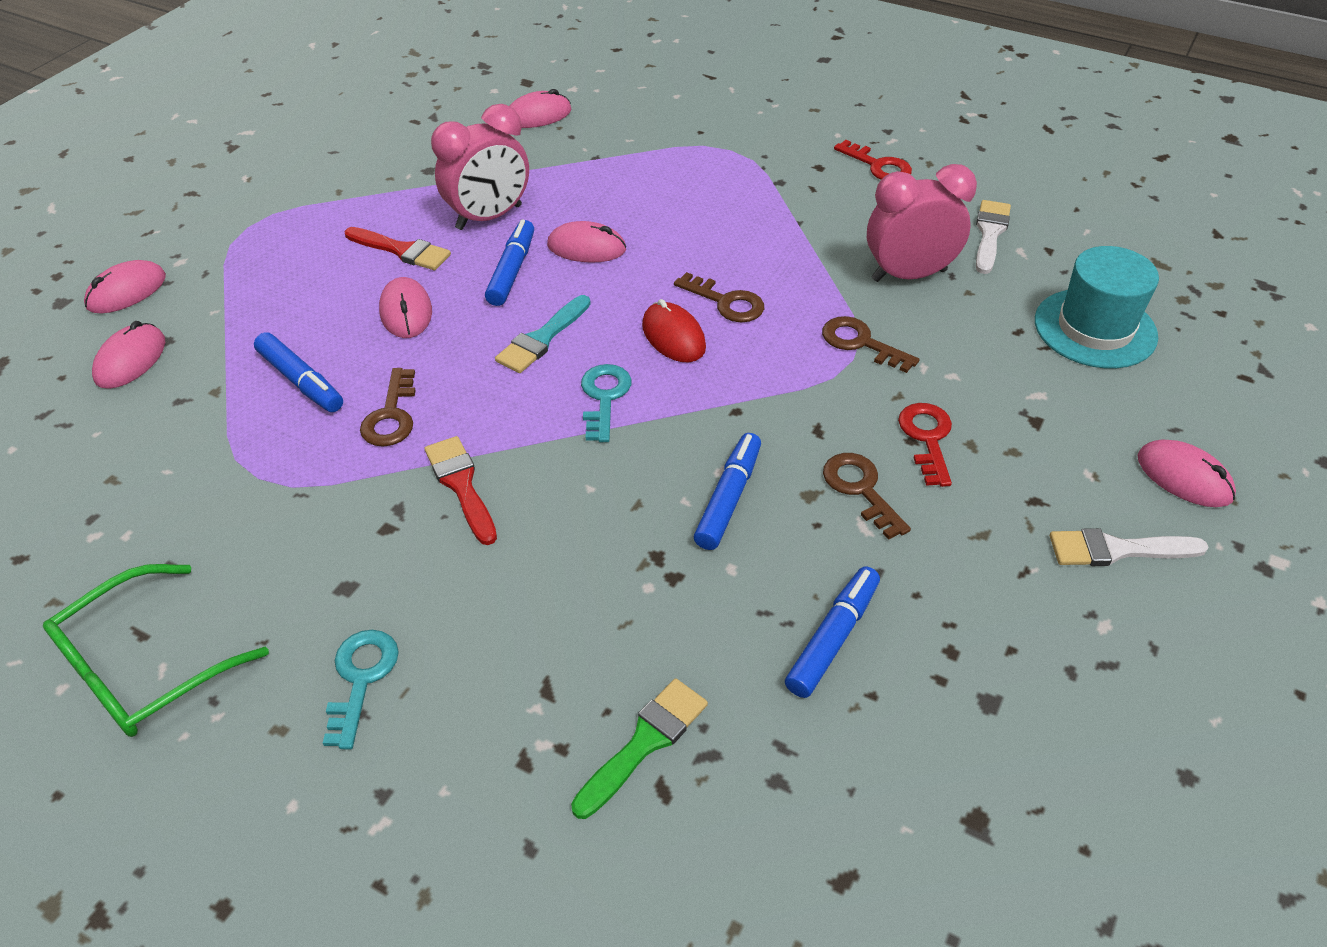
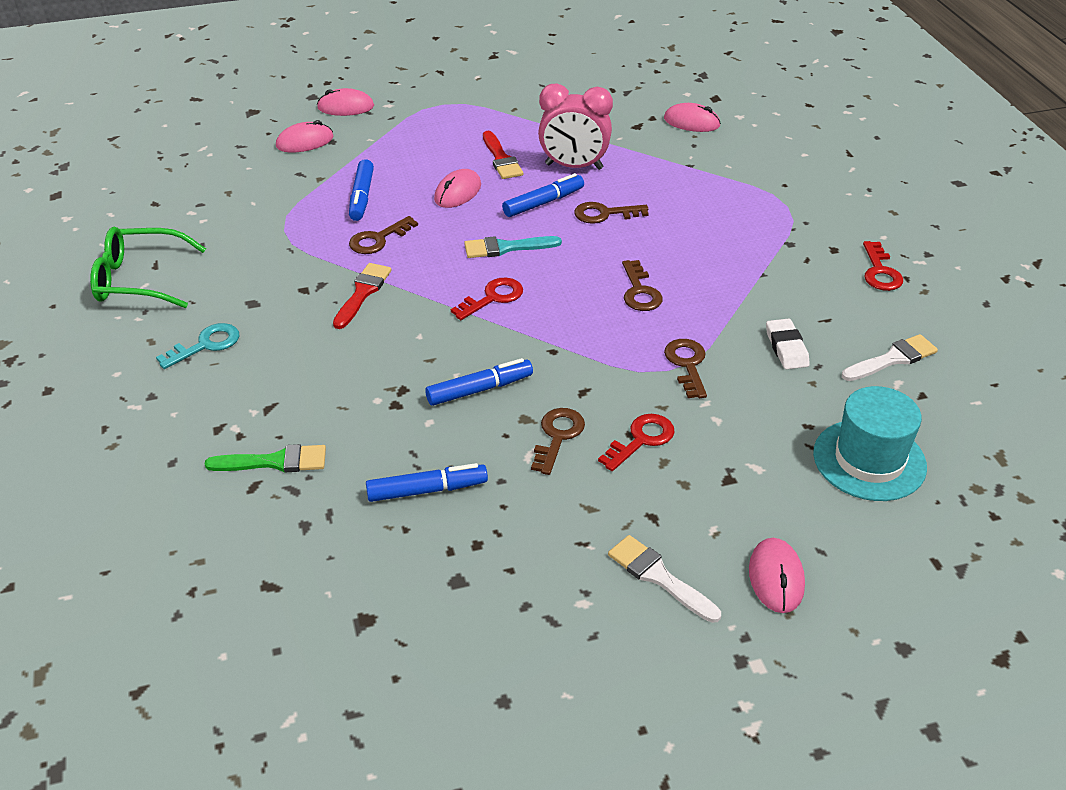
camera: 45 degrees right, 5 degrees down
(586, 247) = (604, 214): pink mouse -> brown key
(604, 397) = (493, 298): turquoise key -> red key
(673, 336) = (579, 291): red mouse -> none
(909, 275) = (786, 348): pink clock -> white eraser

